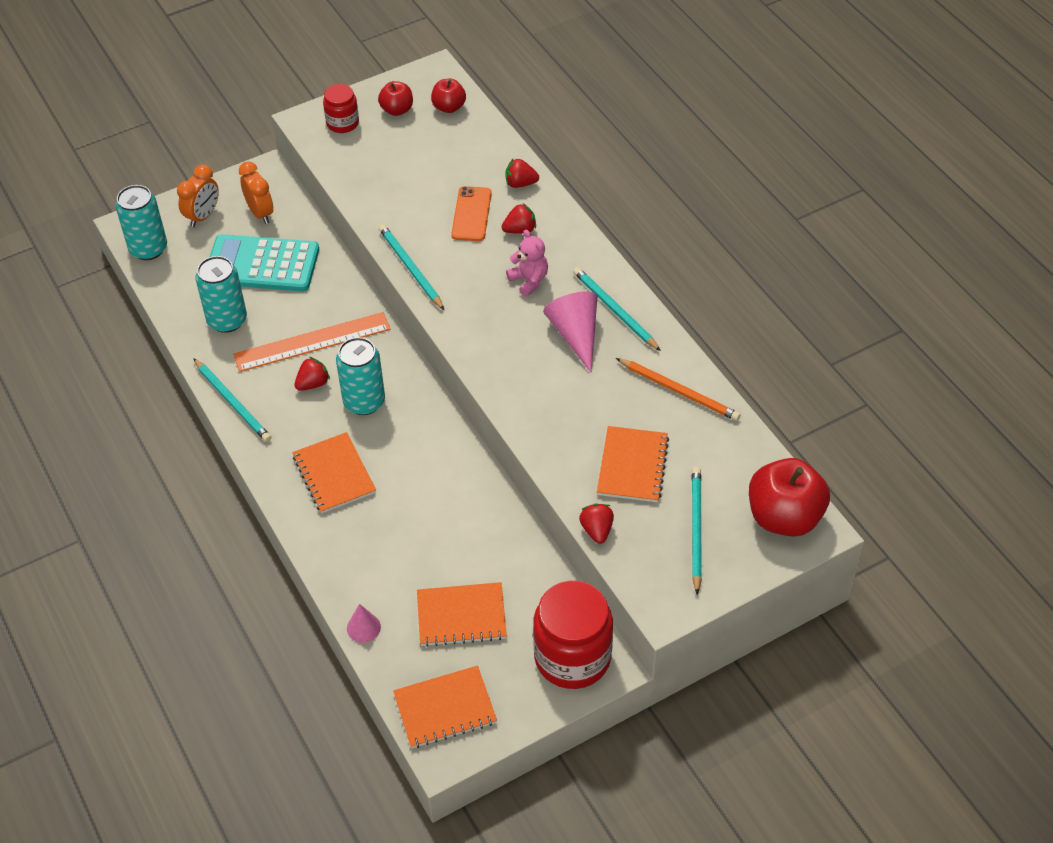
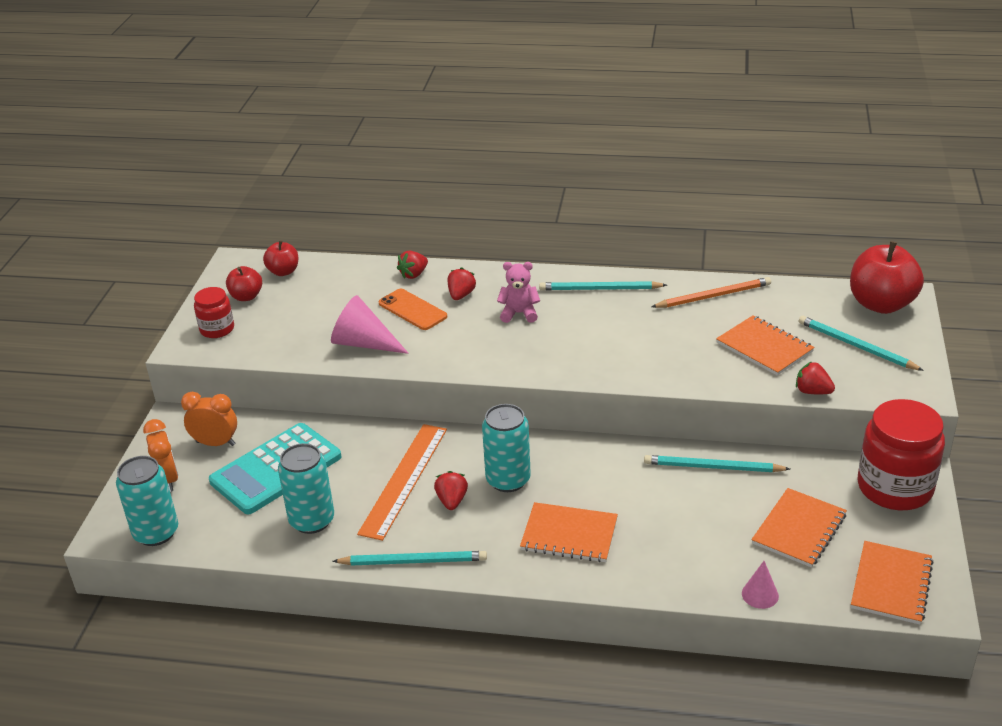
camera: 50 degrees left, 15 degrees down
(410, 268) = (428, 364): turquoise pencil -> turquoise pencil (712, 467)
(575, 335) = (602, 316): pink cone -> pink cone (364, 343)

